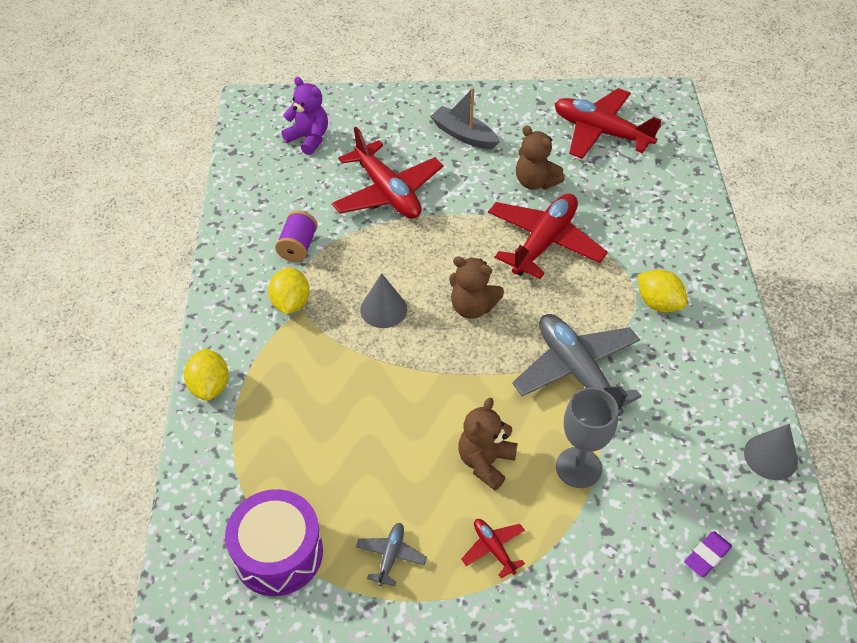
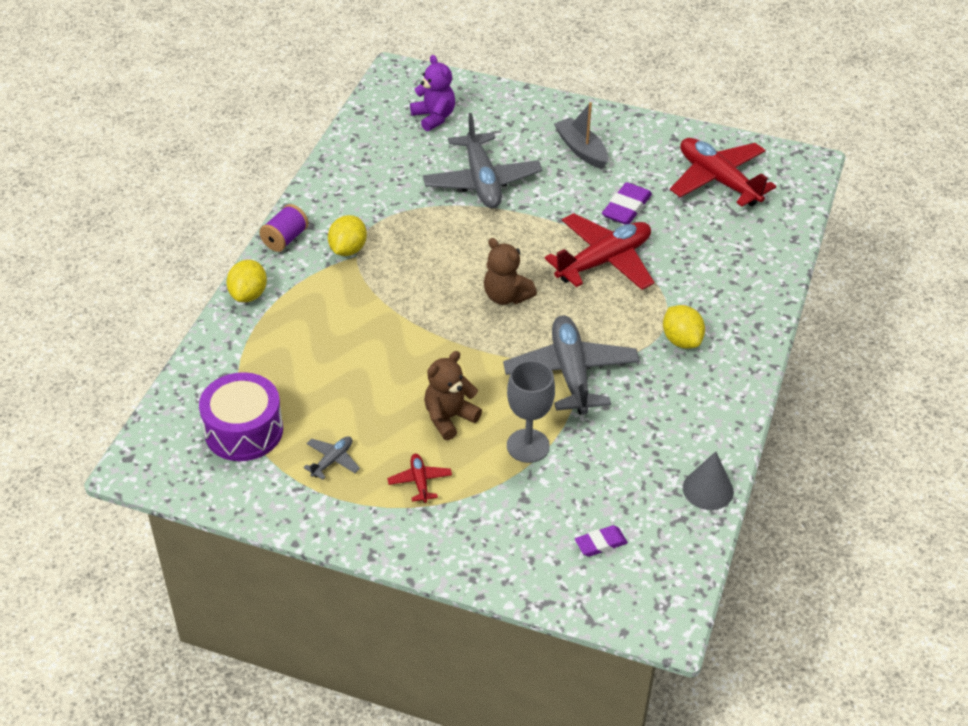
camera: 20 degrees right, 5 degrees down
(298, 247) = (377, 206): purple spool -> purple spool (285, 239)
(383, 309) = (426, 276): grey cone -> none
(387, 192) = (482, 181): red plane -> grey plane
(535, 182) = (626, 208): brown teddy bear -> purple eraser

